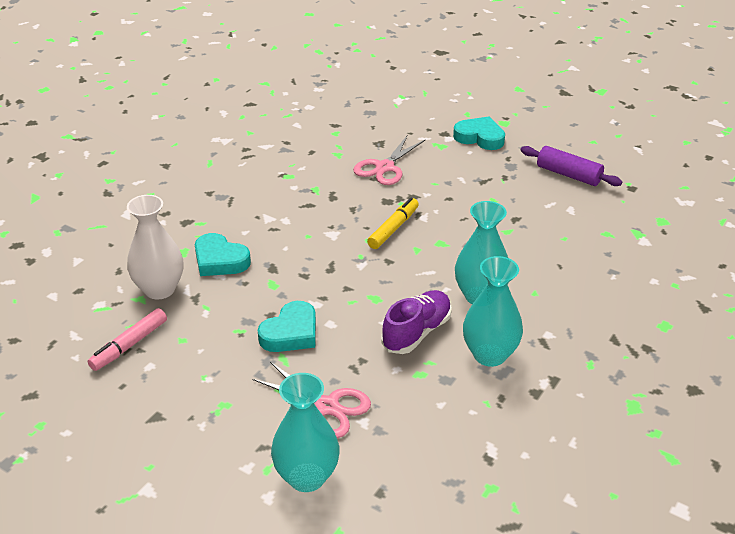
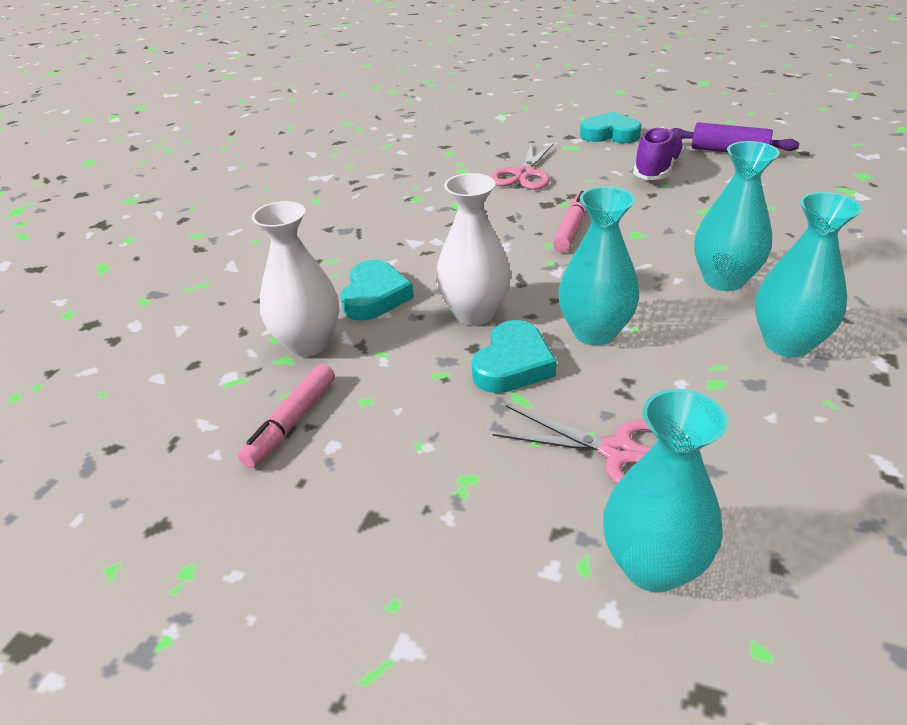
camera: 10 degrees left, 0 degrees up
(220, 260) = (375, 296): turquoise heart -> turquoise heart turned 105 degrees counterclockwise
(284, 288) = (474, 313): none -> white vase
(360, 320) = (594, 332): none -> turquoise vase
(393, 228) = (572, 229): yellow marker -> pink marker
(416, 332) = (676, 334): purple shoe -> purple shoe (657, 170)

